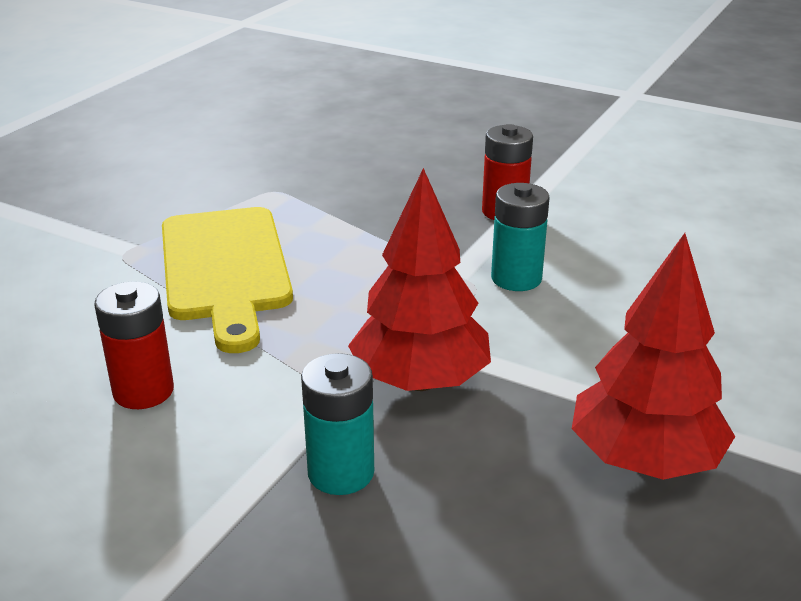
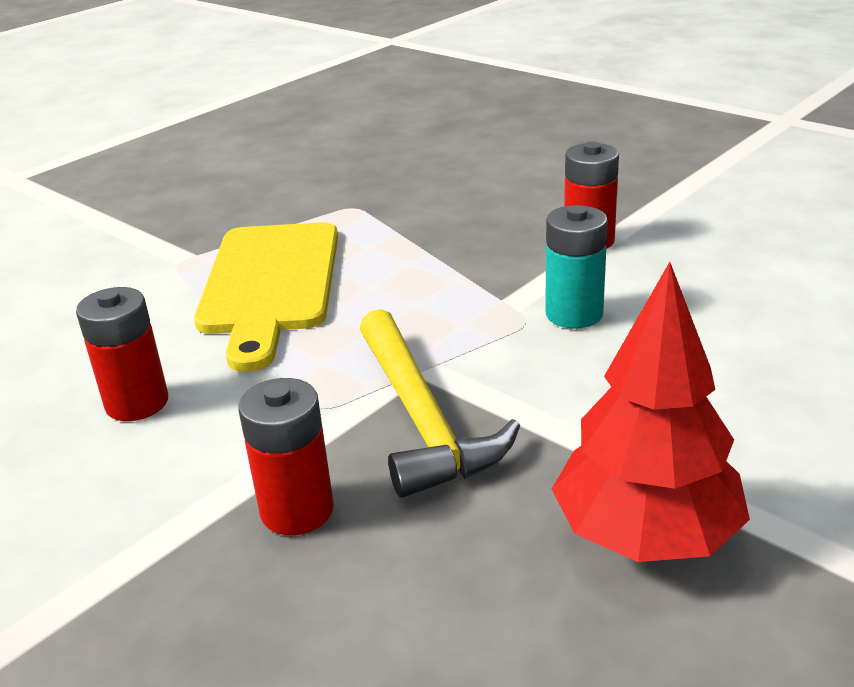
camera: 15 degrees right, 0 degrees up
(341, 472) = (297, 510): turquoise battery -> red battery
(420, 381) = (422, 418): red tree -> yellow hammer

